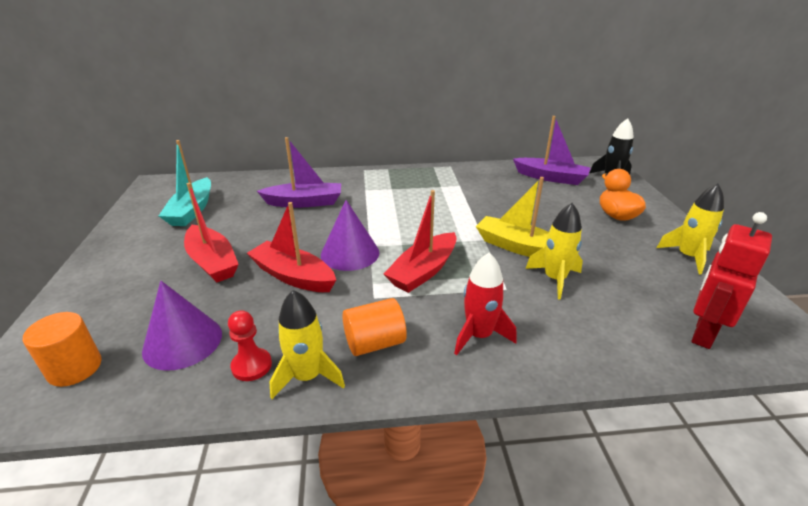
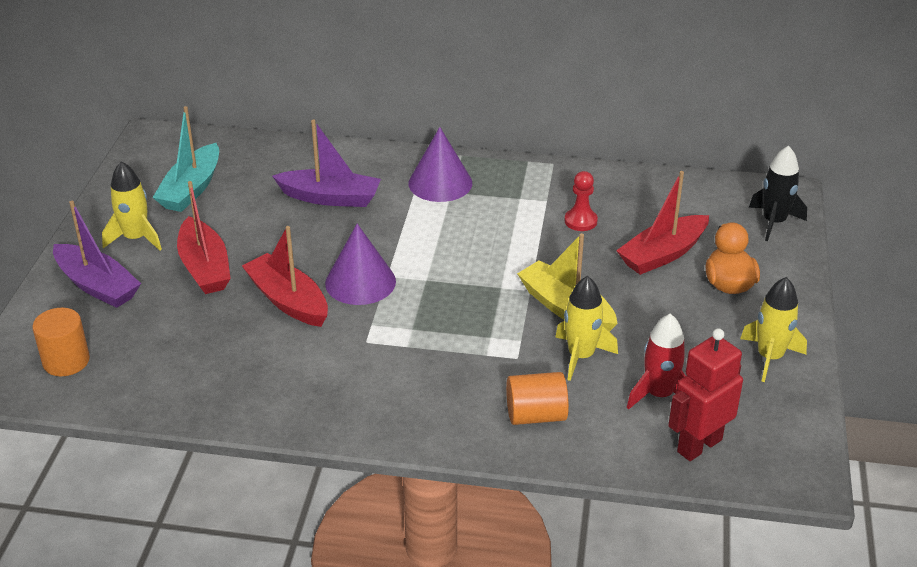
camera: 15 degrees right, 5 degrees up
(182, 342) = (163, 354): purple cone -> purple cone (440, 183)
(251, 366) = (224, 389): red pawn -> red pawn (580, 221)
(307, 376) = (272, 409): yellow rocket -> yellow rocket (136, 238)
(374, 343) = (347, 390): orange cylinder -> orange cylinder (536, 415)
(423, 271) = (434, 320): red boat -> red boat (663, 254)
(479, 335) = (456, 402): red rocket -> red rocket (659, 395)
(551, 177) = (685, 207): purple boat -> purple boat (97, 286)

